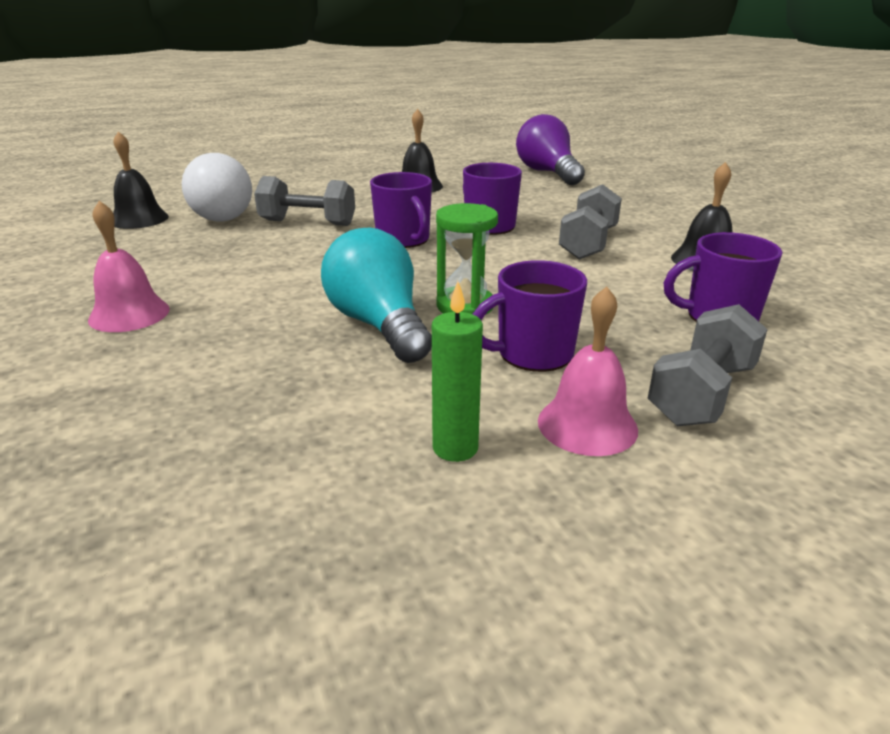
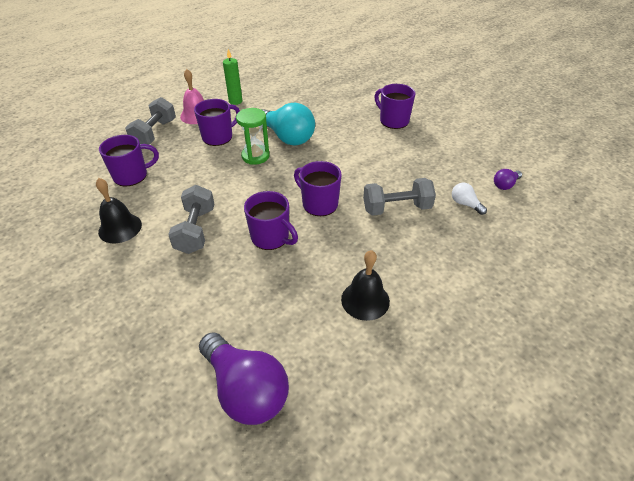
camera: 160 degrees right, 15 degrees up
(129, 314) = (393, 121): pink bell -> purple mug
(139, 219) = (505, 185): black bell -> purple light bulb
(221, 214) = (465, 204): white light bulb -> white light bulb, size x0.46

